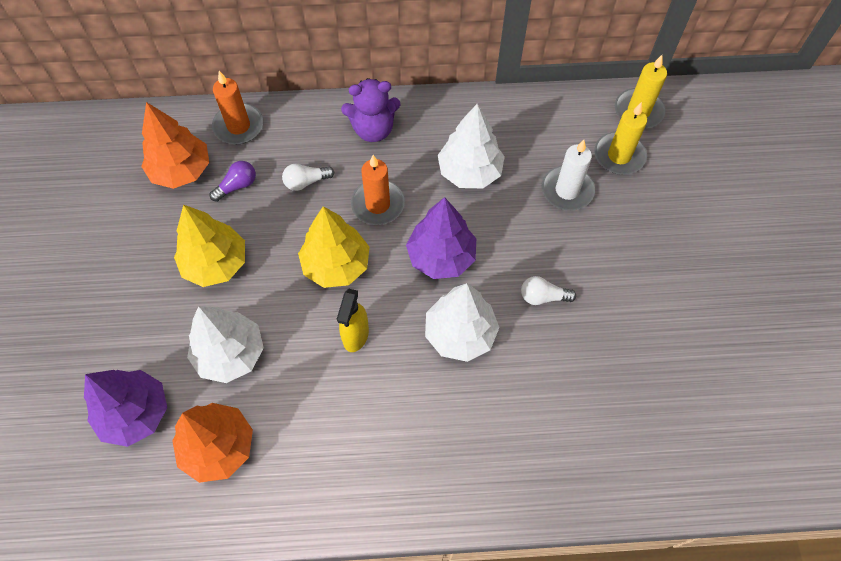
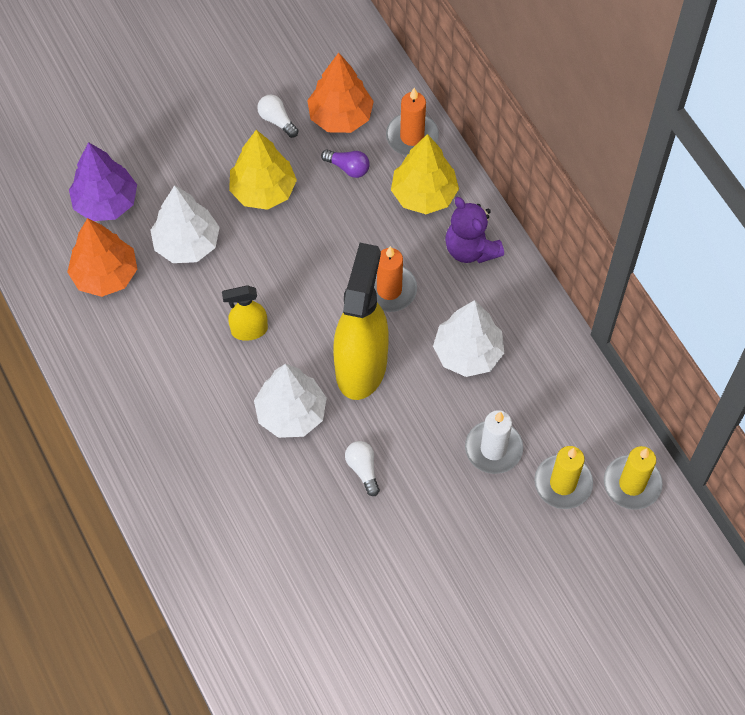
camera: 65 degrees right, 0 degrees up
(306, 182) = (382, 220): white light bulb -> white light bulb (277, 120)
(336, 265) = (309, 284): yellow tree -> yellow tree (424, 195)
(441, 257) = (361, 366): purple tree -> yellow spray bottle

